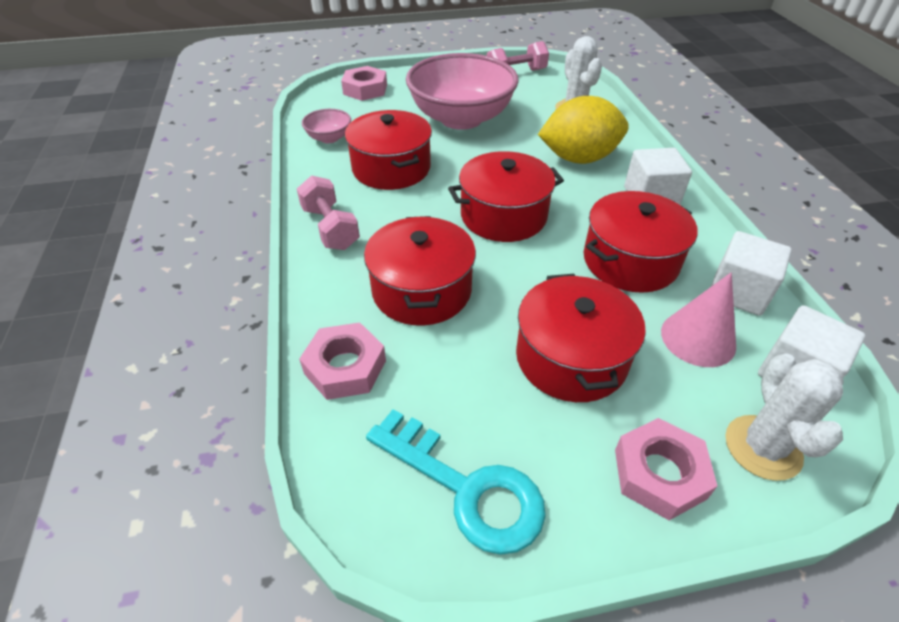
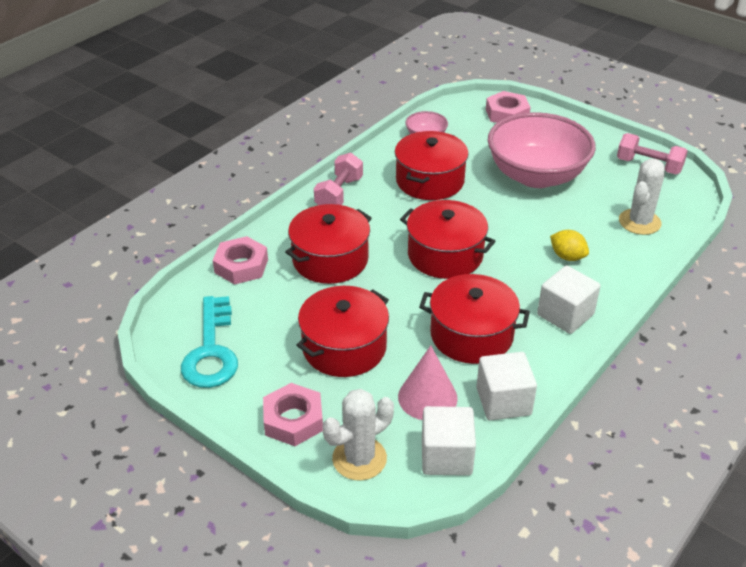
camera: 50 degrees right, 5 degrees down
(578, 158) = (567, 256): yellow lemon -> yellow lemon, size x0.49

